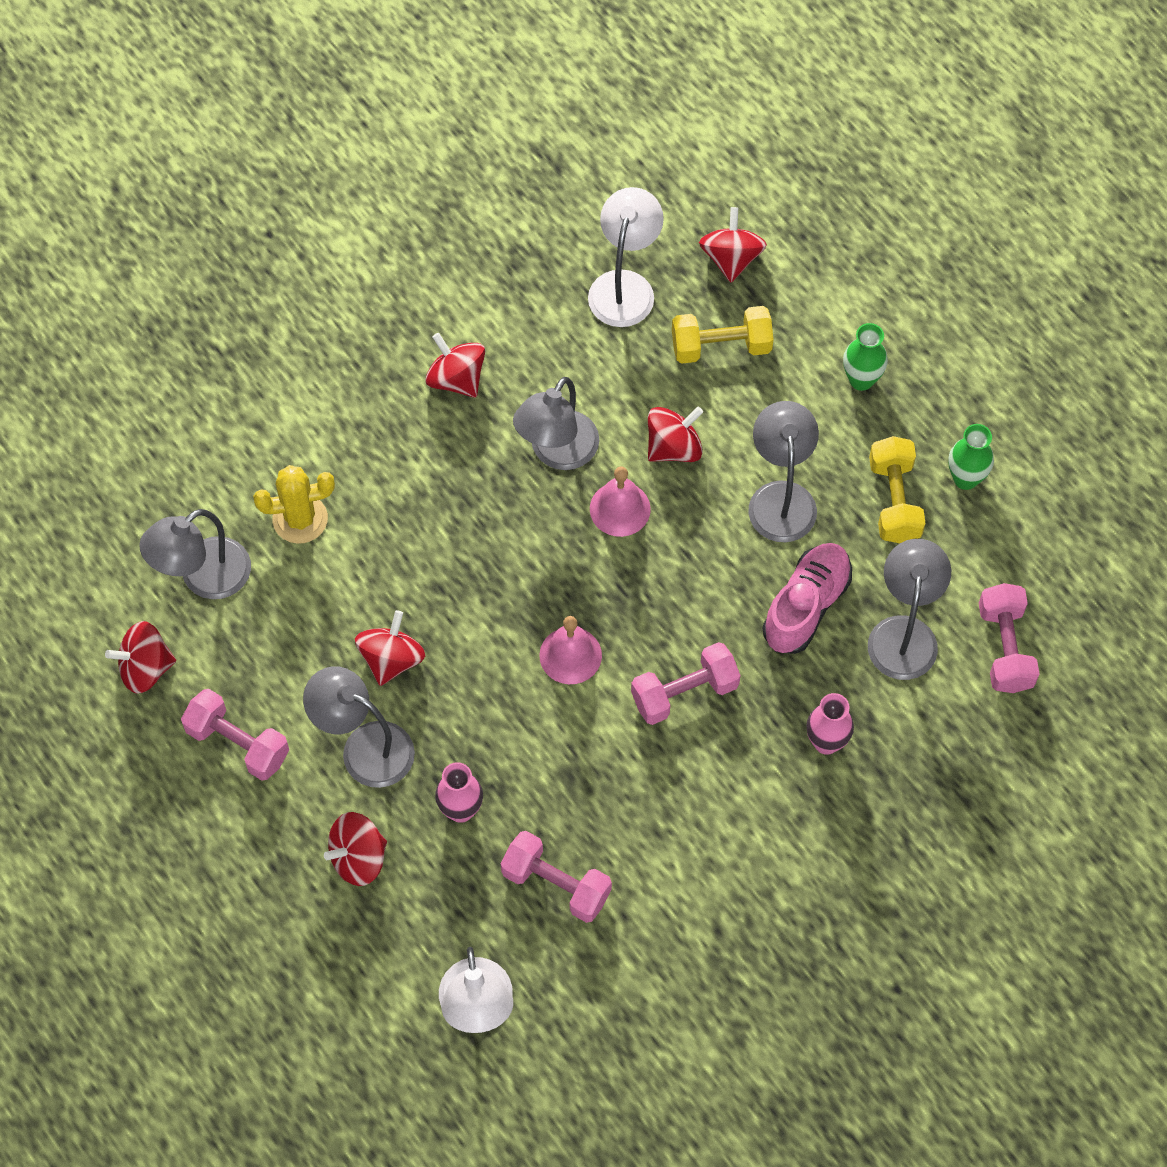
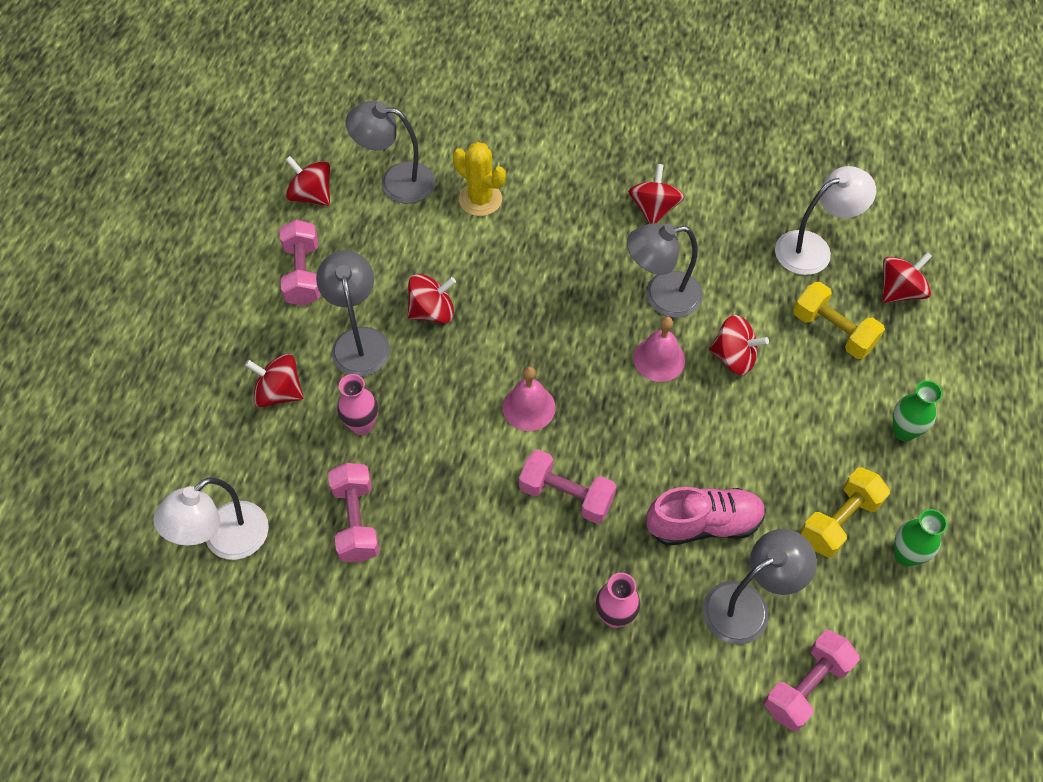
camera: 50 degrees right, 5 degrees down
(781, 497) = (766, 447): grey lamp -> none

